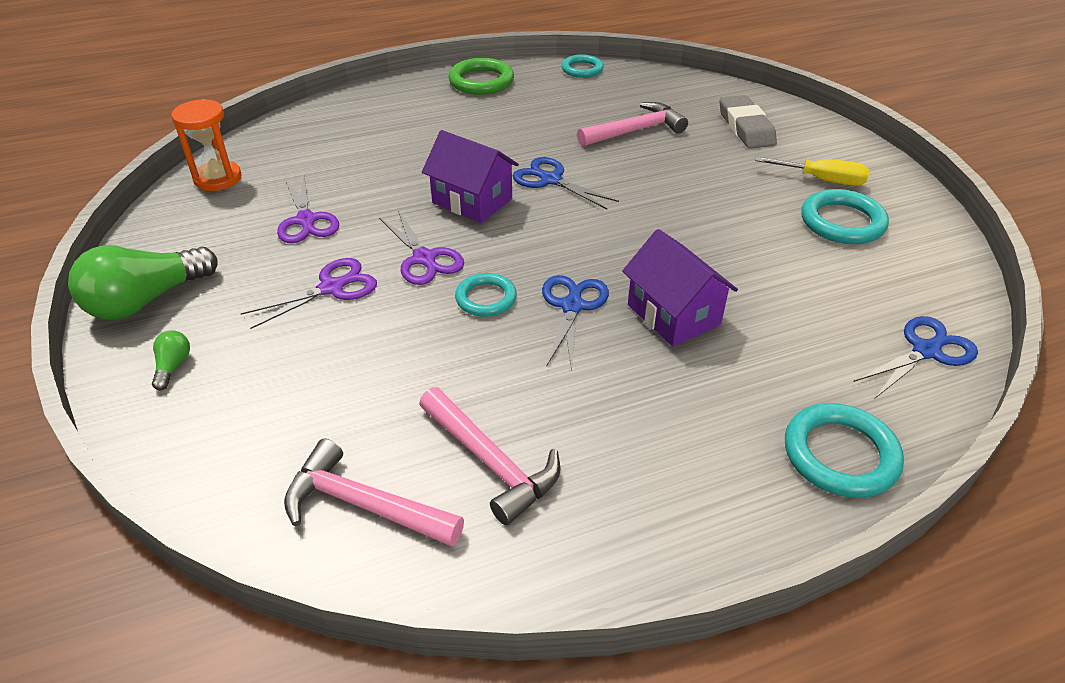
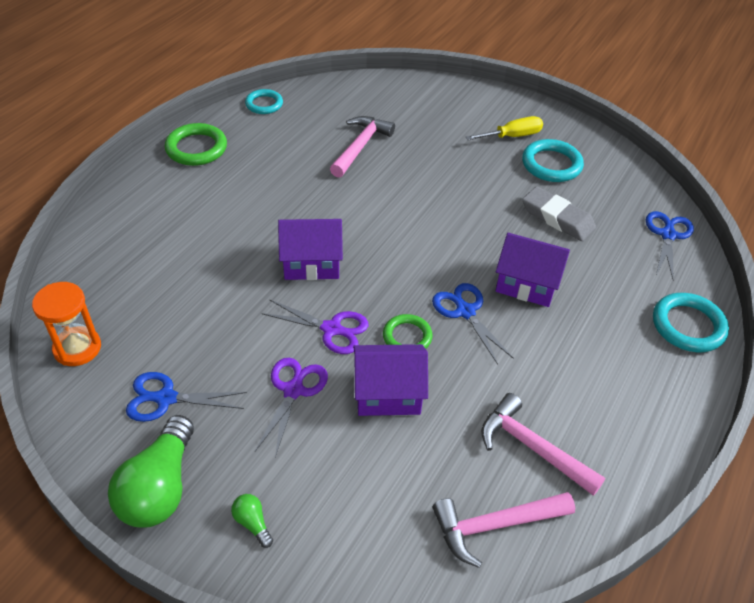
camera: 40 degrees left, 5 degrees up
(306, 220) = (204, 346): purple scissors -> none
(408, 334) = (388, 393): none -> purple house
(486, 298) = (407, 337): turquoise ring -> green ring
(490, 462) = (532, 448): pink hammer -> pink hammer turned 150 degrees counterclockwise
(550, 180) = (347, 217): blue scissors -> blue scissors (166, 398)
(745, 127) = (428, 112): grey eraser -> grey eraser (557, 218)

